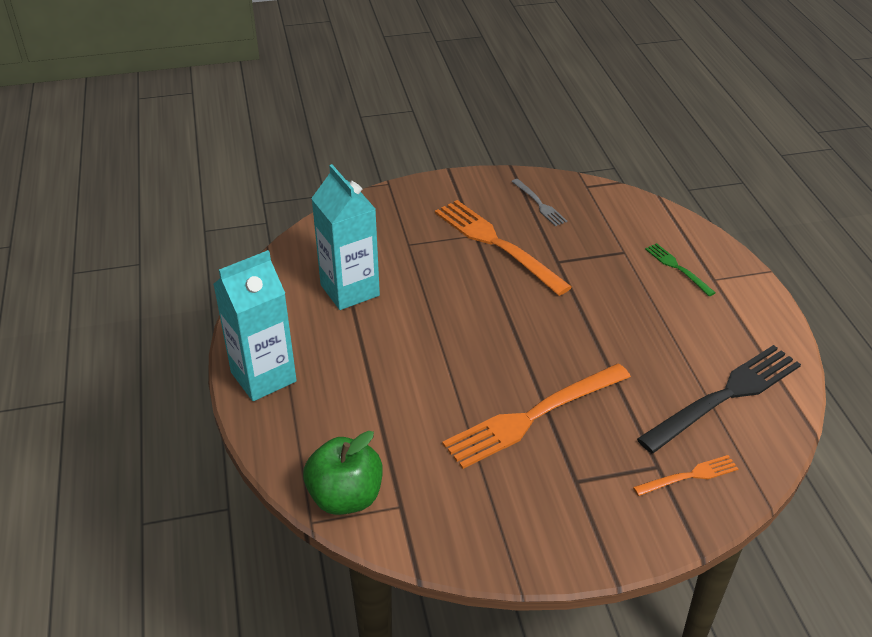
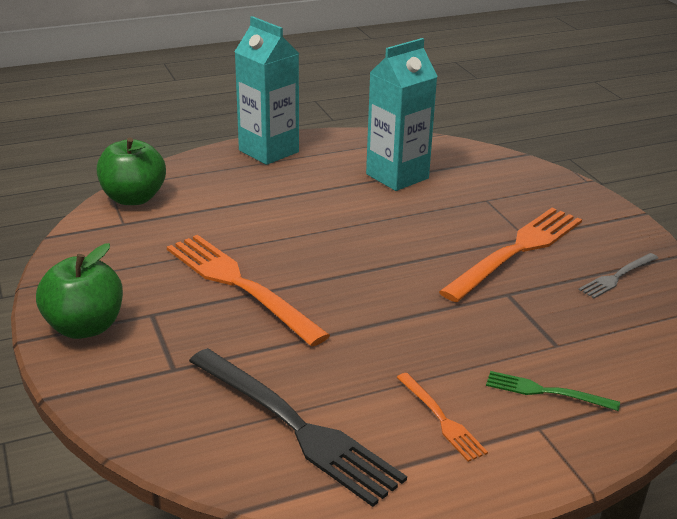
camera: 80 degrees right, 10 degrees down
(596, 531) = (85, 327): none -> green apple
(677, 268) = (546, 392): green fork -> green fork turned 120 degrees counterclockwise
(689, 476) = (159, 392): orange fork -> orange fork (441, 419)

